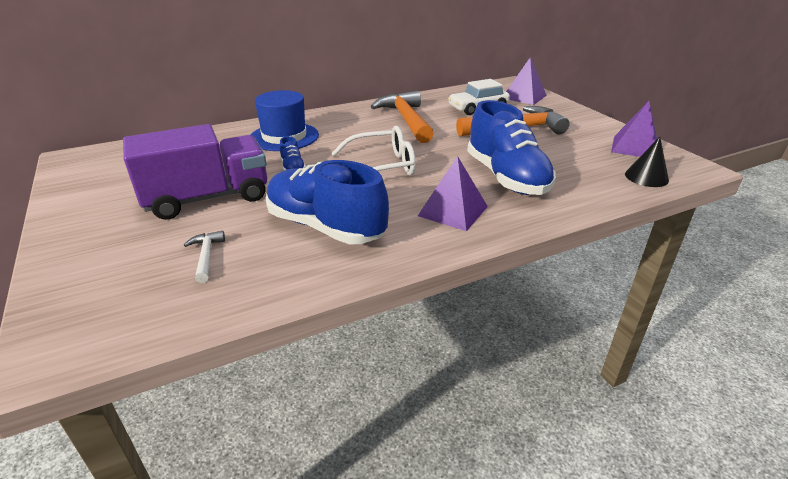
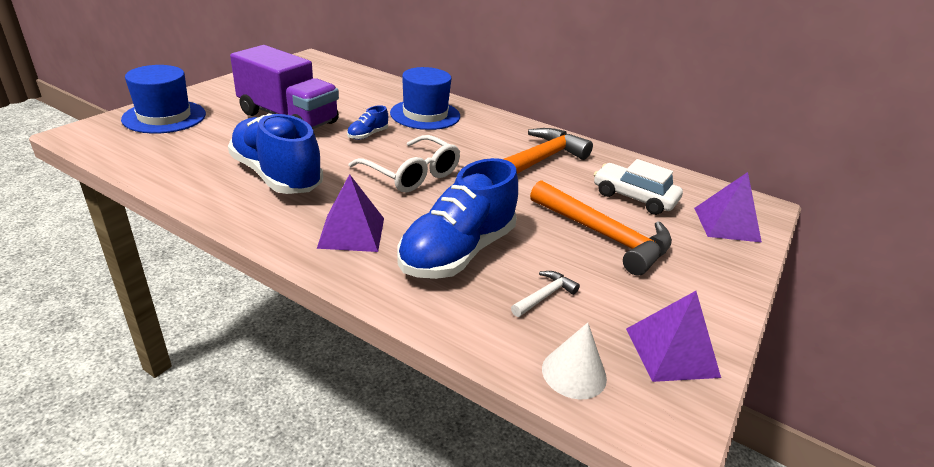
camera: 55 degrees right, 0 degrees up
(93, 276) = (164, 117): none -> blue hat
(206, 256) = (206, 143): white hammer -> white hammer (545, 296)
(325, 227) = (277, 176): blue shoe -> blue shoe turned 45 degrees counterclockwise
(646, 177) = (574, 373): black cone -> white cone

